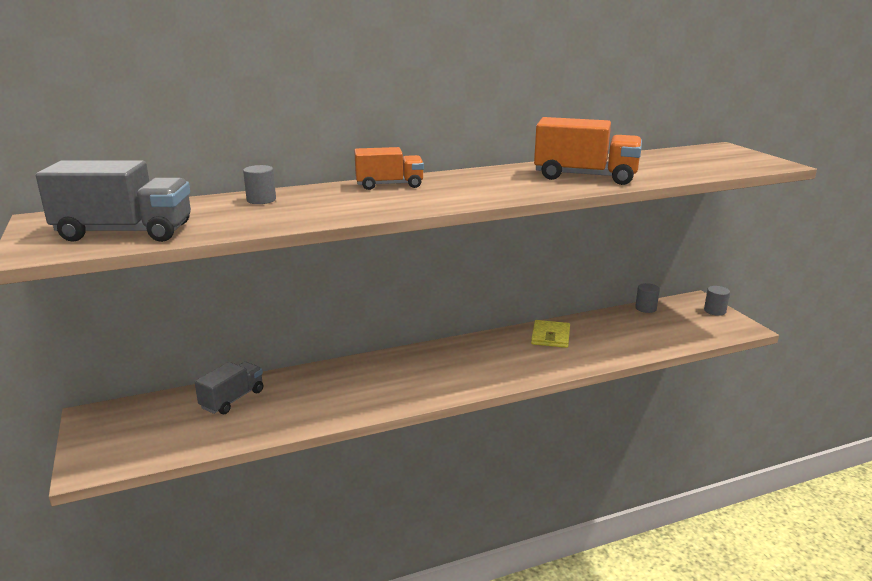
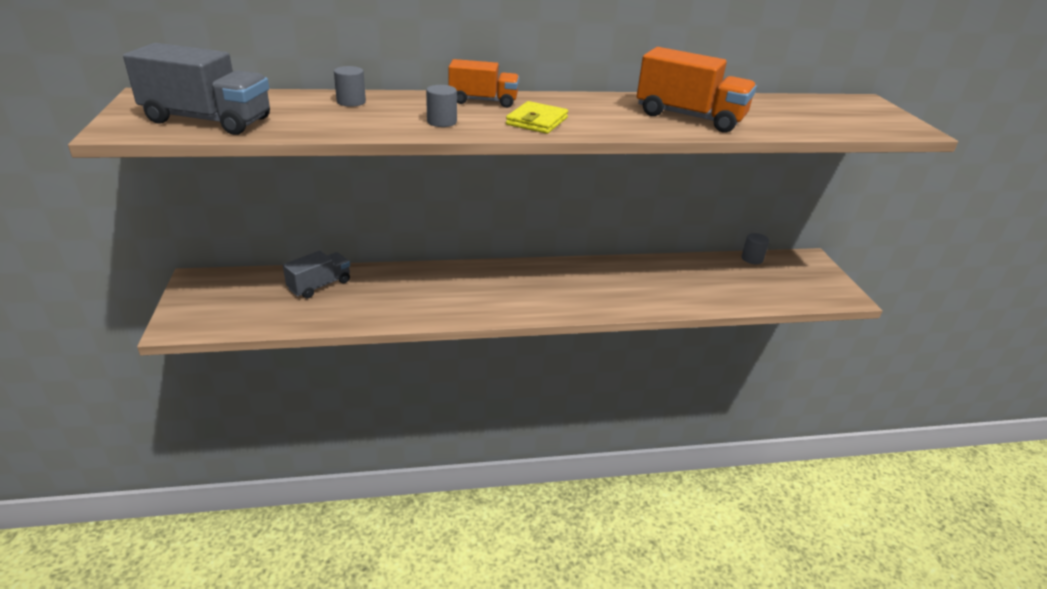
camera: 10 degrees right, 10 degrees up
(550, 336) = (640, 273): yellow wallet -> yellow wallet (537, 121)
(714, 311) = (824, 273): grey cylinder -> grey cylinder (441, 122)

